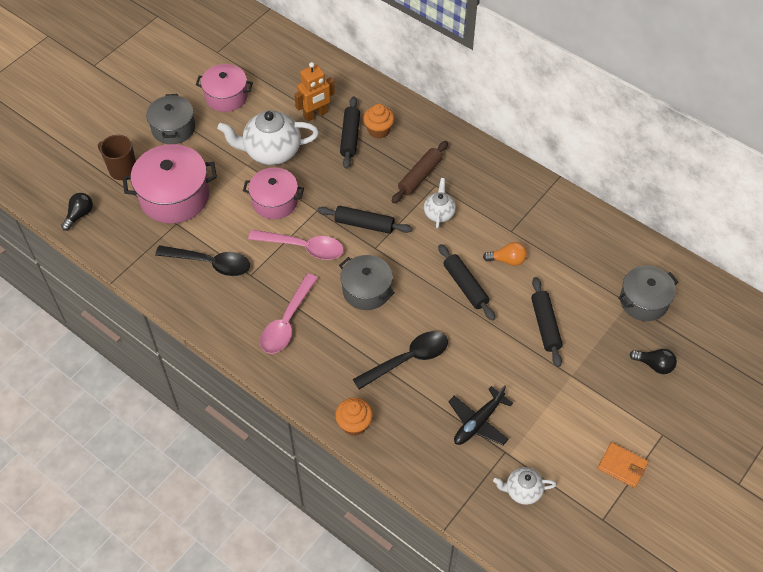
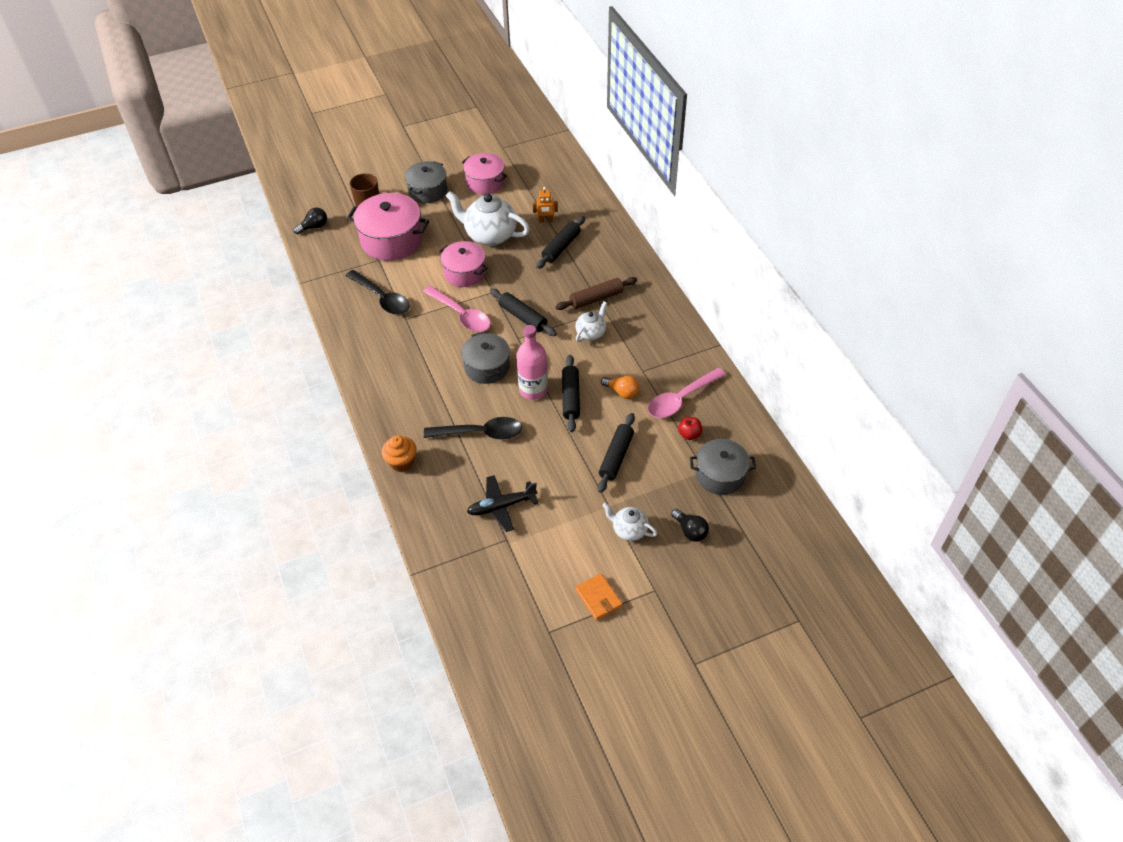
camera: 30 degrees right, 5 degrees down
(287, 322) = (407, 364): pink spoon -> pink spoon (680, 399)
(315, 114) = (545, 220): orange robot -> orange robot, size x0.63
(378, 130) = (588, 251): orange cupcake -> none
(426, 293) = (533, 389): none -> pink bottle
(522, 491) = (498, 576): white teapot -> white teapot (629, 530)
(592, 274) = (689, 434): none -> red apple

